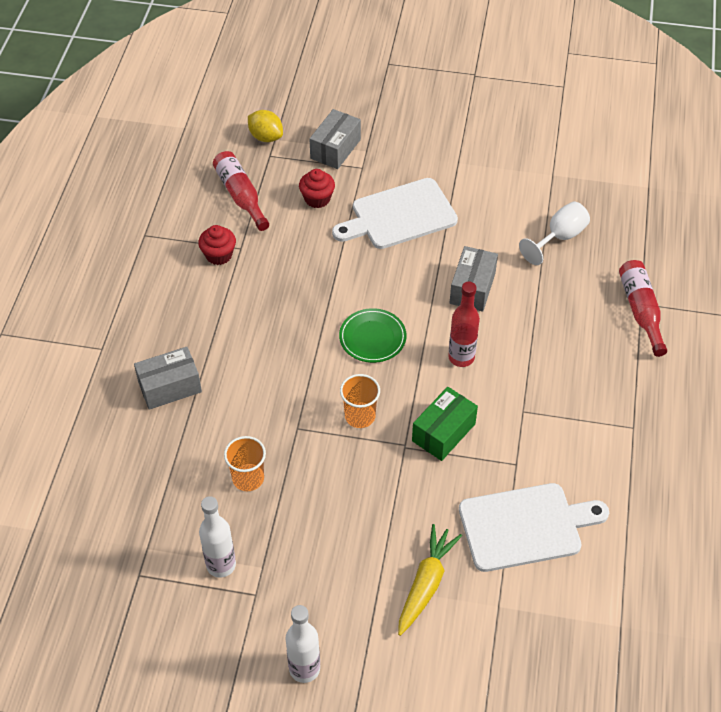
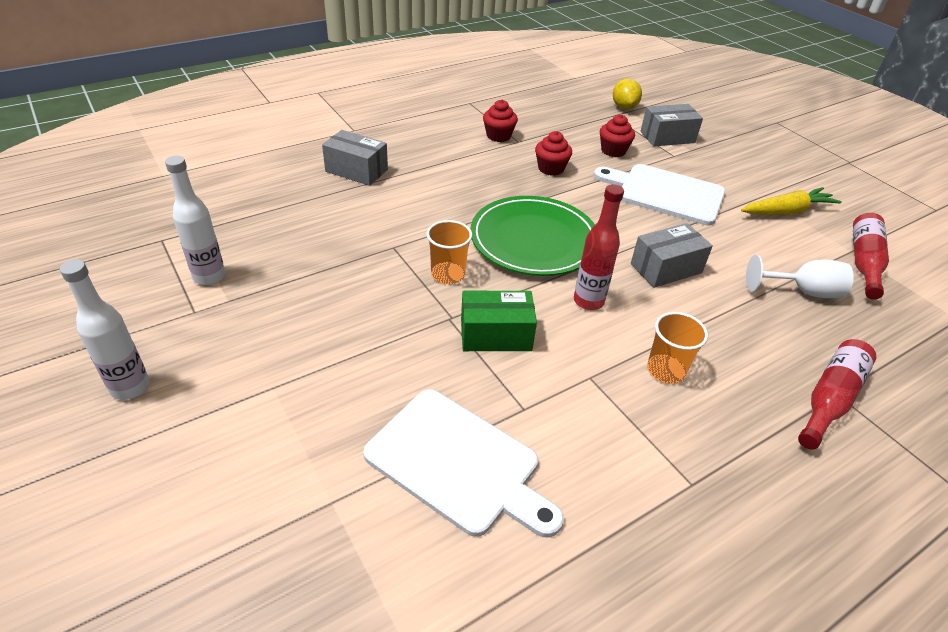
camera: 45 degrees right, 10 degrees down
(241, 195) = (561, 120): red bottle -> red bottle (864, 262)
(248, 478) = (313, 247): orange cup -> orange cup (666, 370)
(299, 258) = (551, 168): none -> red cupcake
(372, 338) = (534, 240): green plate -> green plate, size x1.77
(426, 584) = (307, 422): yellow carrot -> yellow carrot (787, 211)

